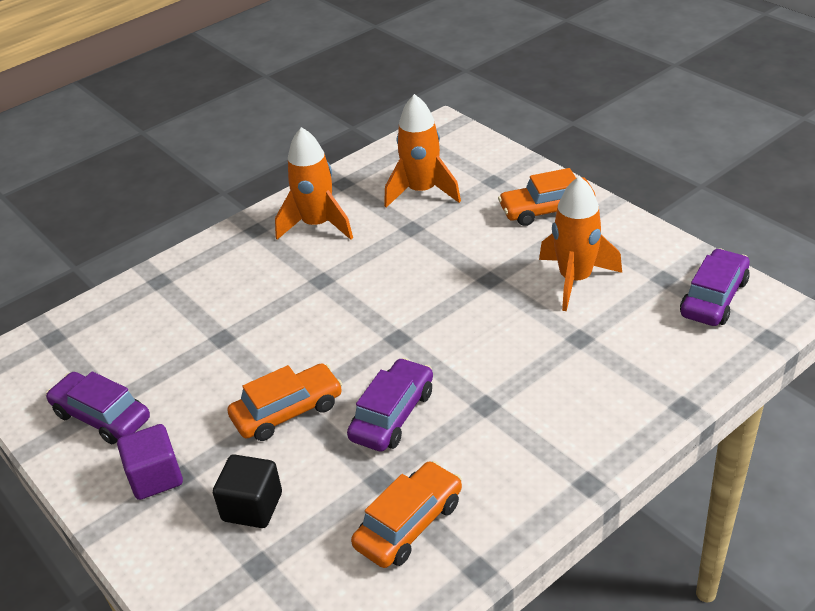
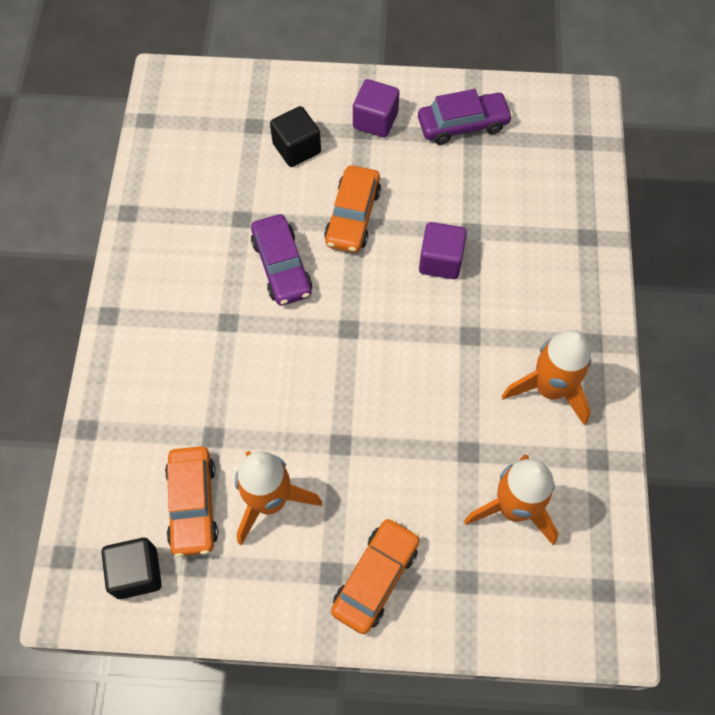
camera: 130 degrees right, 25 degrees up
(272, 334) = (440, 261): none -> purple cube
(409, 524) = (194, 207): orange car -> orange car (193, 504)
(714, 298) = (137, 573): purple car -> black cube

